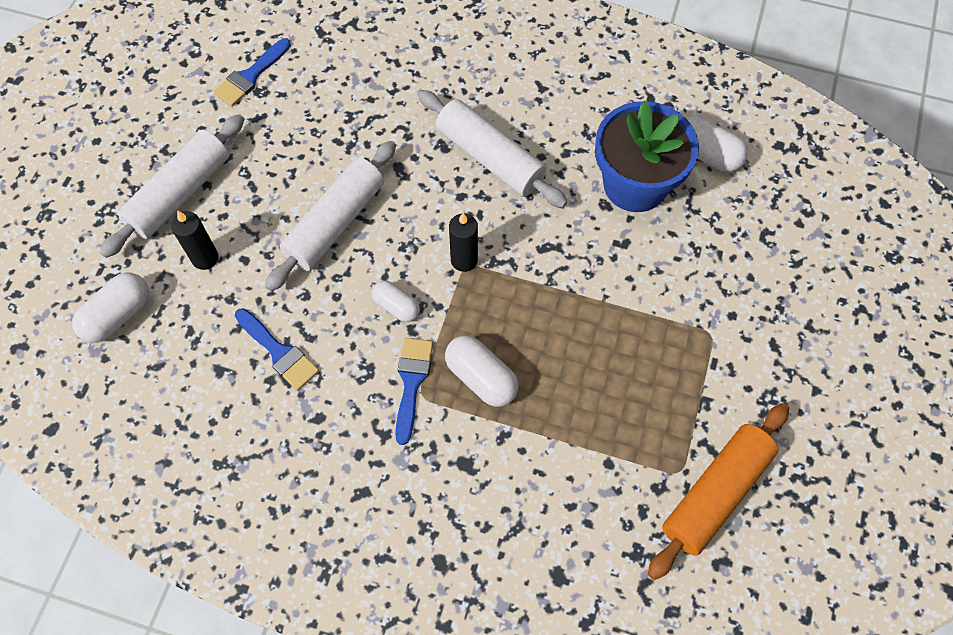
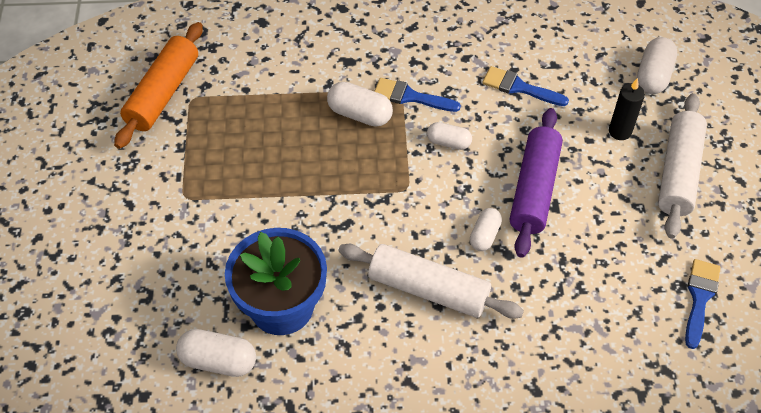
camera: 160 degrees right, 10 degrees down
(335, 223) = (534, 189): white rolling pin -> purple rolling pin
(411, 191) = (484, 235): none -> white capsule
(411, 382) = (410, 97): blue brush -> blue brush turned 120 degrees clockwise
(464, 260) = (411, 192): black candle -> none

